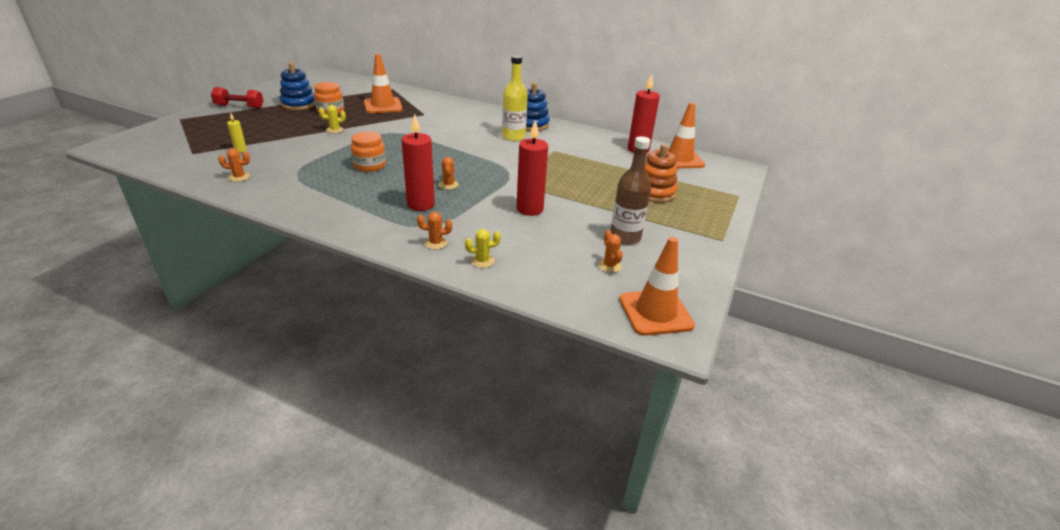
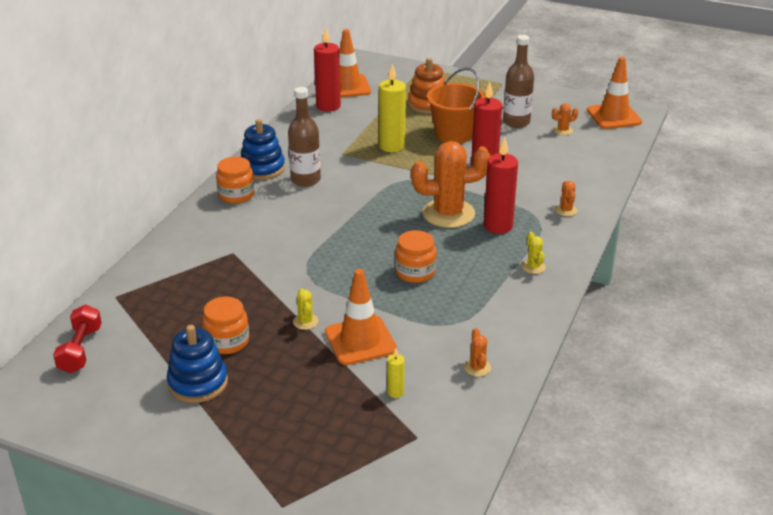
camera: 90 degrees left, 0 degrees up
(239, 107) = (215, 450): red dumbbell -> red dumbbell (80, 350)
(383, 106) = (200, 294): orange traffic cone -> orange traffic cone (360, 341)
(448, 185) = (448, 213): orange cactus -> orange cactus, size x2.38
(482, 261) = (583, 185): yellow cactus -> yellow cactus (533, 267)
(496, 116) = (236, 195): none -> orange jar
(513, 137) = (305, 180): yellow bottle -> brown bottle
(567, 170) = (392, 146): none -> yellow candle
(593, 200) = (454, 134): none -> orange bucket

